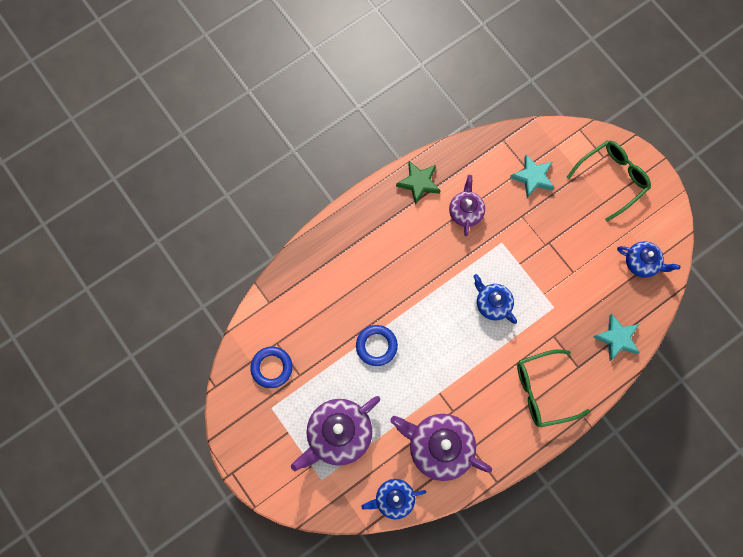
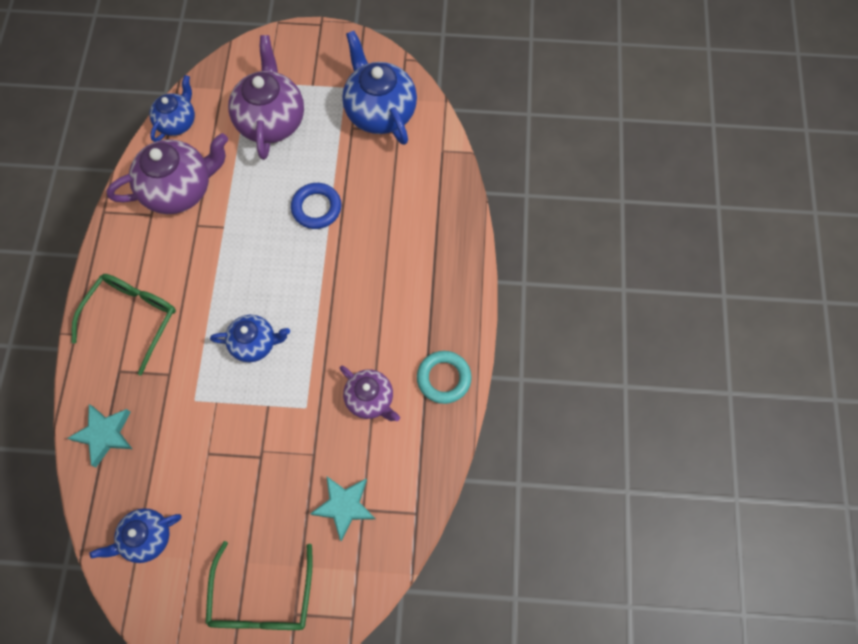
camera: 130 degrees right, 5 degrees down
(271, 368) = (379, 111): blue ring -> blue teapot
(419, 183) = (444, 378): green star -> turquoise ring

